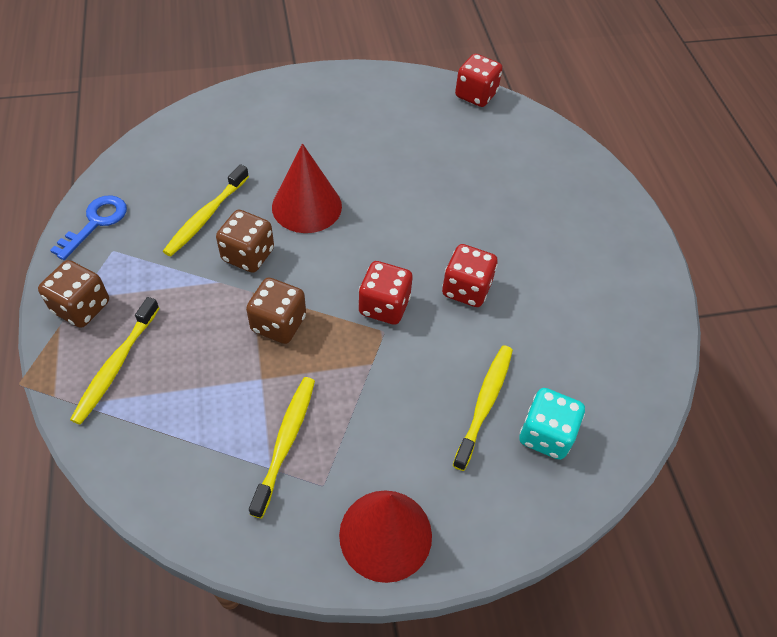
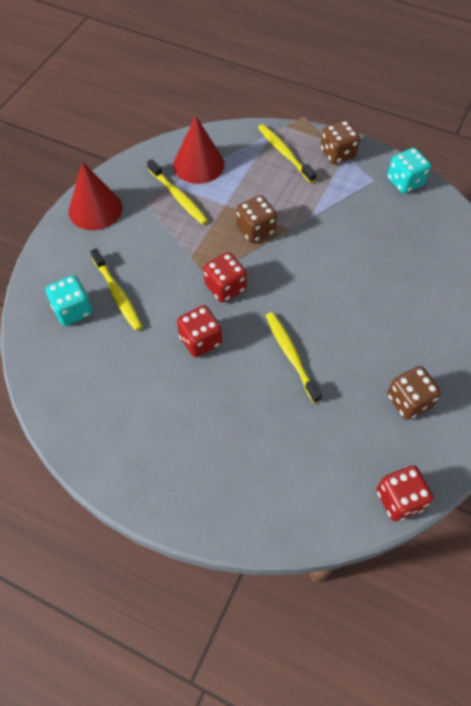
camera: 130 degrees right, 5 degrees up
(96, 222) = (405, 182): blue key -> turquoise dice
(206, 216) = (372, 235): yellow toothbrush -> yellow toothbrush (291, 355)
(248, 255) = (322, 241): brown dice -> brown dice (409, 401)
(307, 206) = (343, 293): red cone -> red cone (198, 164)

